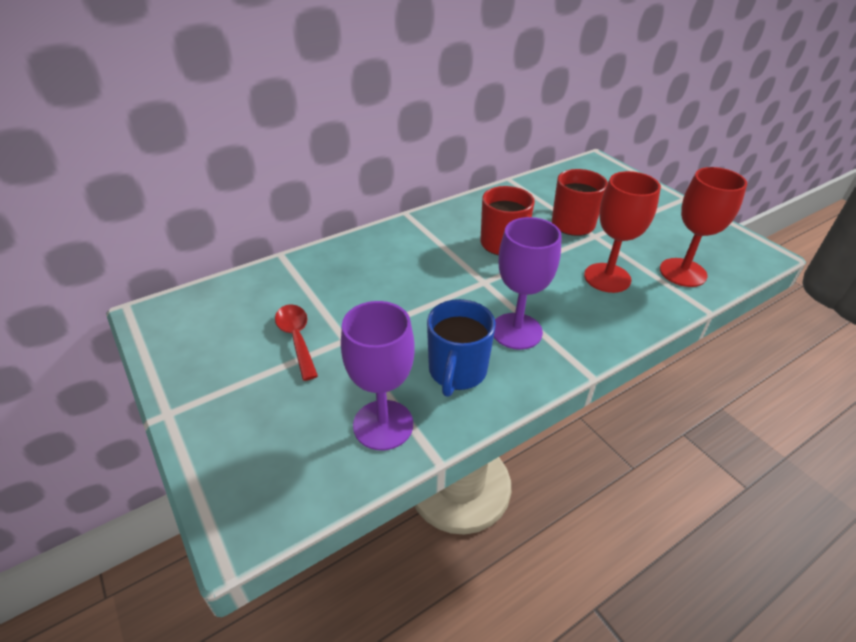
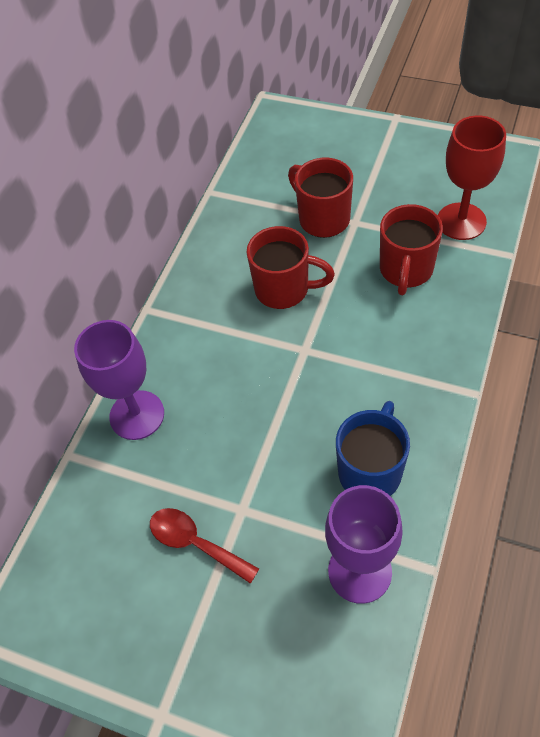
camera: 30 degrees left, 15 degrees up
(457, 372) = (370, 471): blue mug -> blue mug turned 135 degrees counterclockwise
(516, 331) = (381, 388): purple goblet -> purple goblet (137, 415)
(607, 278) = (406, 270): red goblet -> red mug

